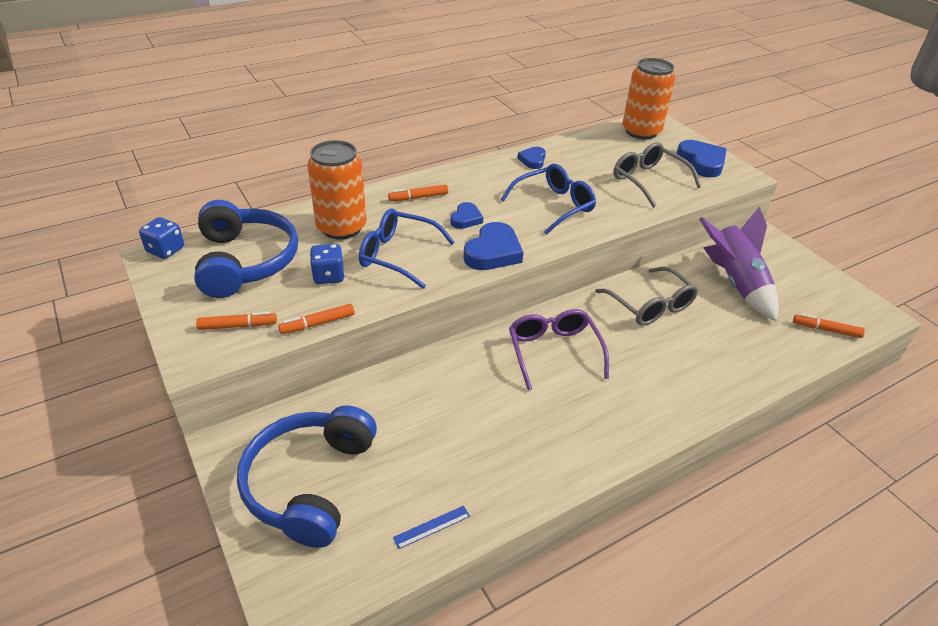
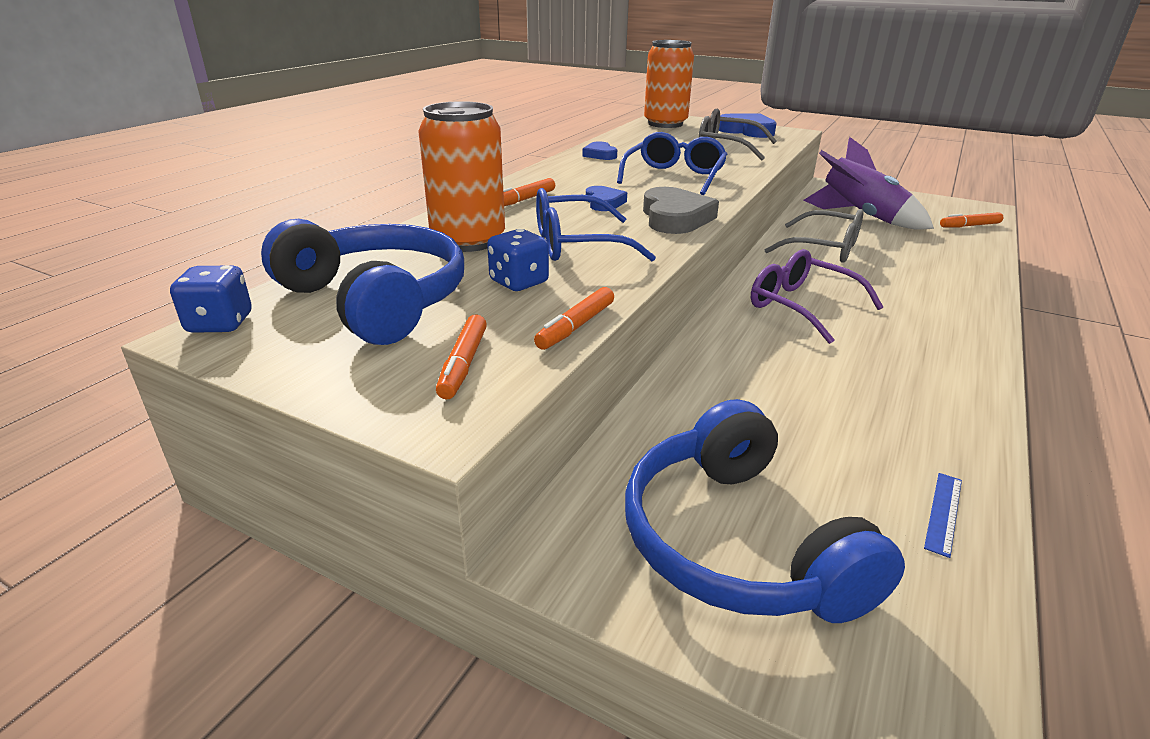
camera: 30 degrees left, 10 degrees down
(238, 326) = (463, 364): orange marker -> orange marker turned 135 degrees clockwise
(493, 252) = (675, 218): blue heart -> grey heart

